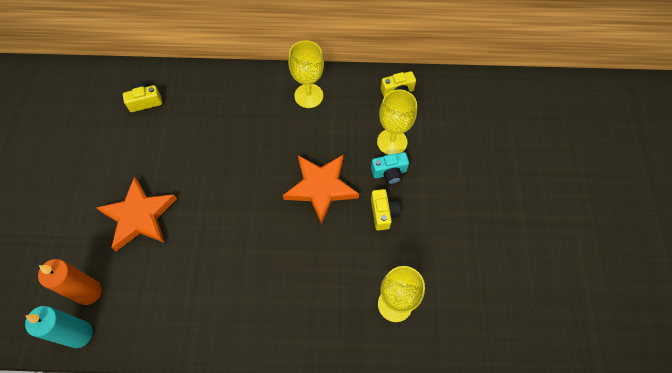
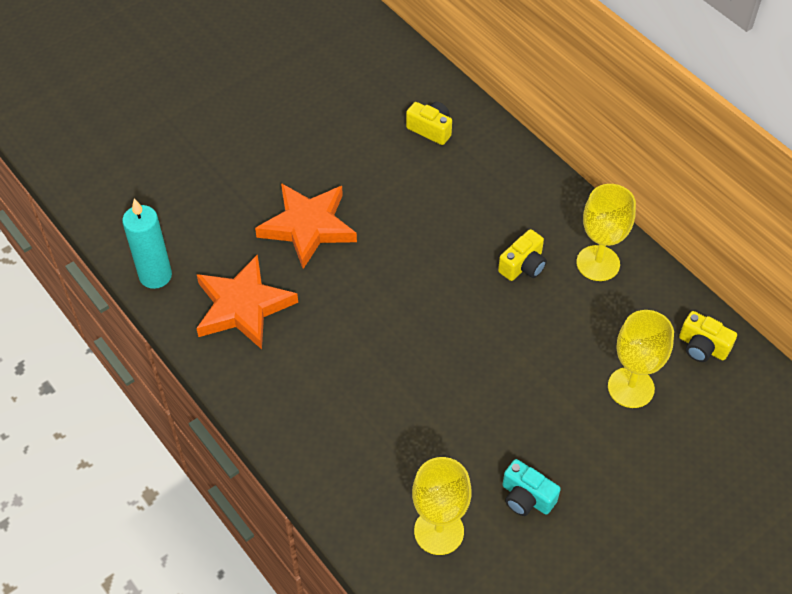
camera: 50 degrees right, 10 degrees down
(89, 292) = (199, 250): orange candle -> none
(321, 188) = (500, 359): orange star -> orange star (243, 306)
(383, 213) = (533, 443): yellow camera -> yellow camera (523, 266)
(389, 172) = (589, 413): turquoise camera -> turquoise camera (526, 497)

